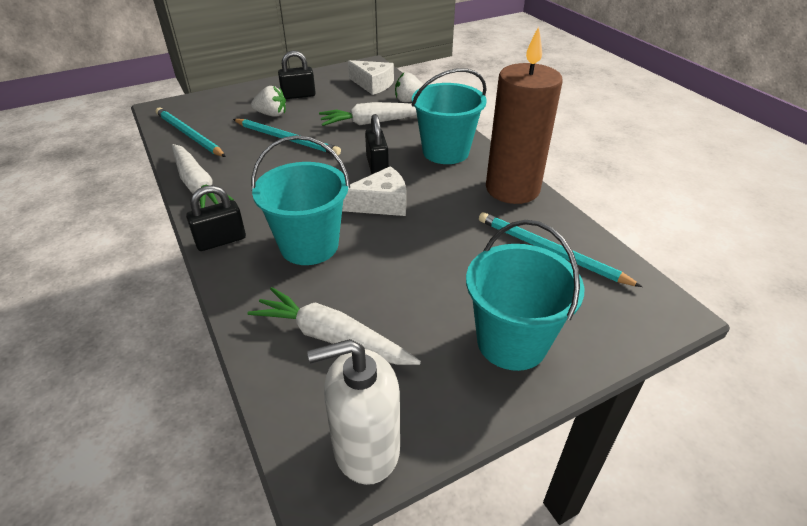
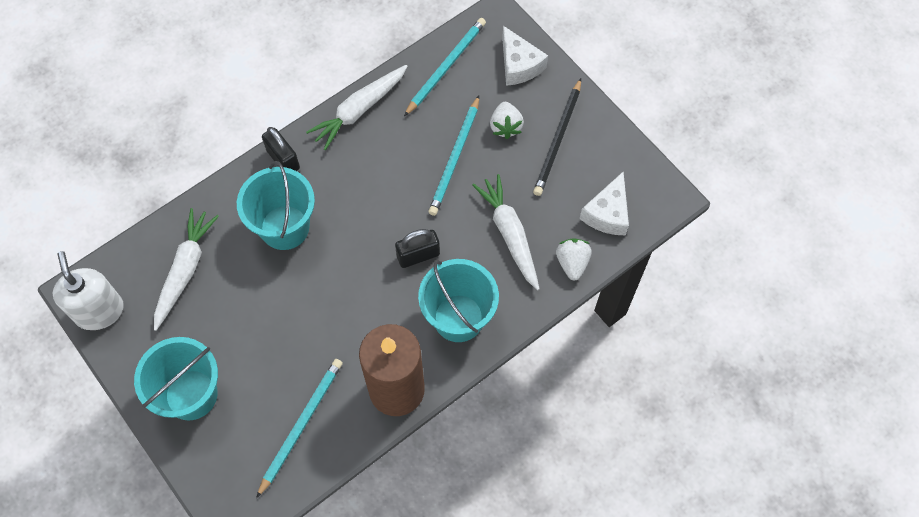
camera: 80 degrees right, 25 degrees up
(298, 95) = (558, 139): black padlock -> black pencil
(381, 203) = (353, 272): white cheese -> white cheese (519, 65)

